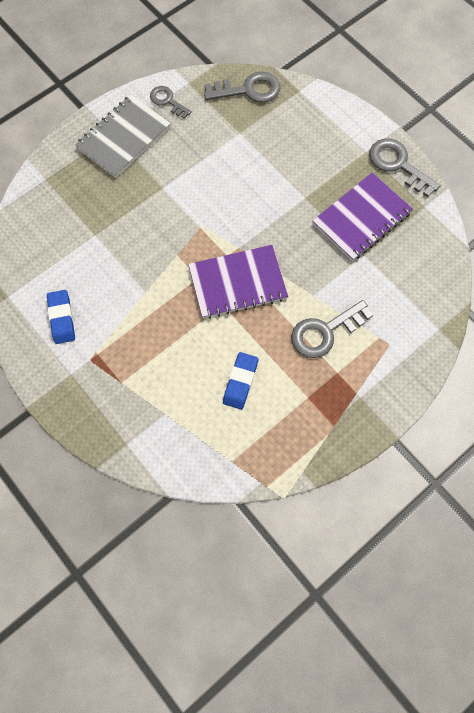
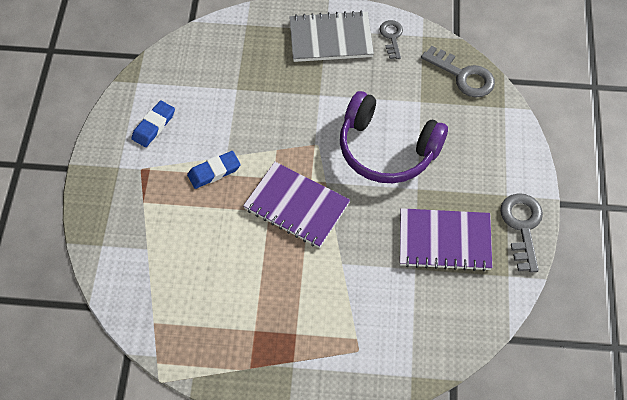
camera: 45 degrees right, 10 degrees down
(240, 382) = (220, 275): blue eraser -> blue eraser (214, 171)
(254, 187) = (387, 149): none -> purple headphones
(325, 332) = (320, 297): grey key -> none

